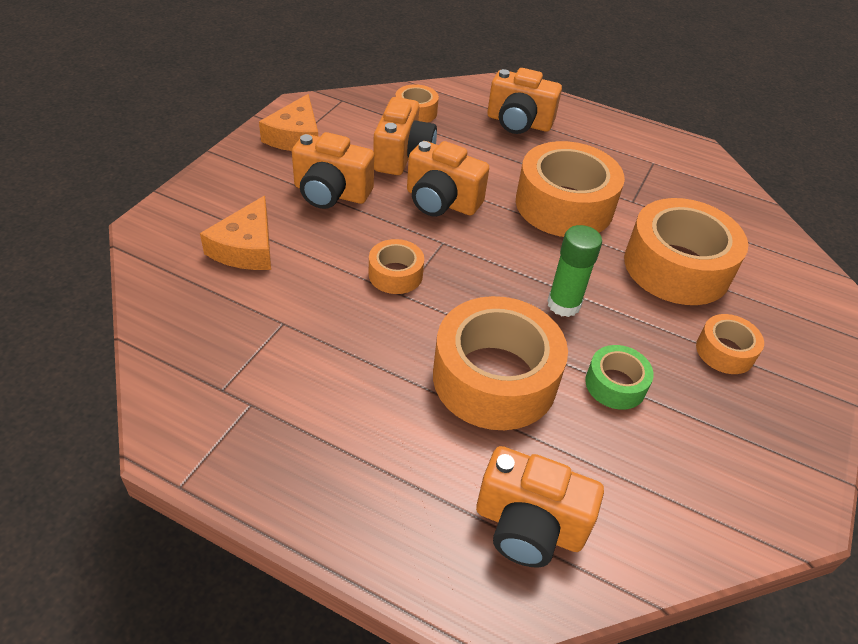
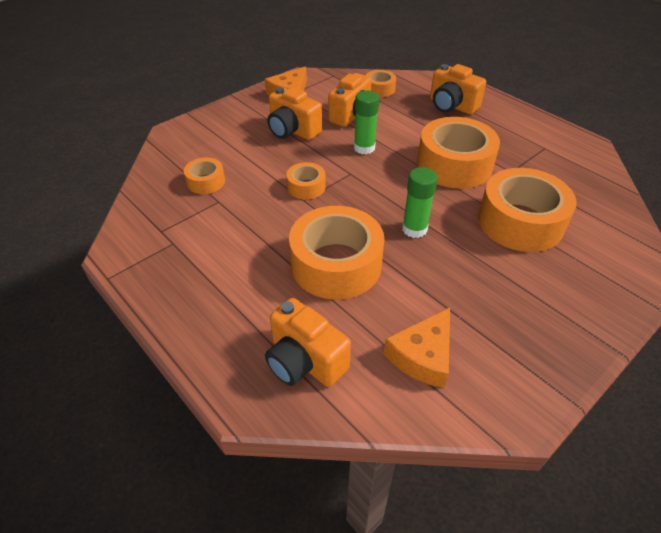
camera: 25 degrees right, 0 degrees up
(246, 248) = (221, 154): orange cheese -> orange cheese (423, 355)
(441, 202) = (364, 148): orange camera -> green glue stick
(615, 384) = (422, 289): green tape -> none
(725, 351) = (525, 287): orange tape -> orange tape (206, 182)

